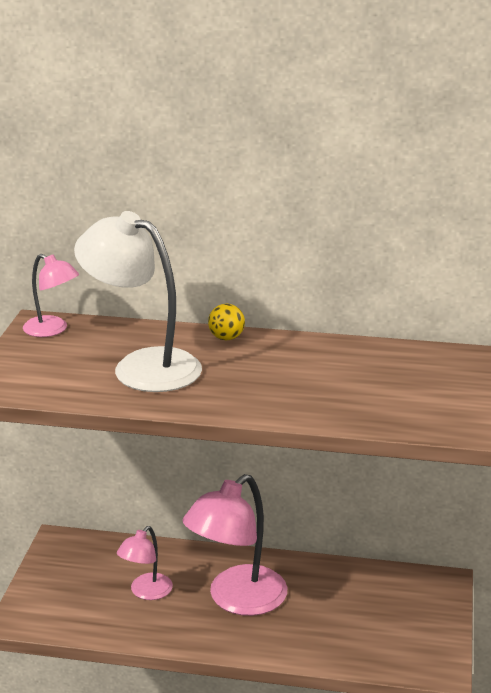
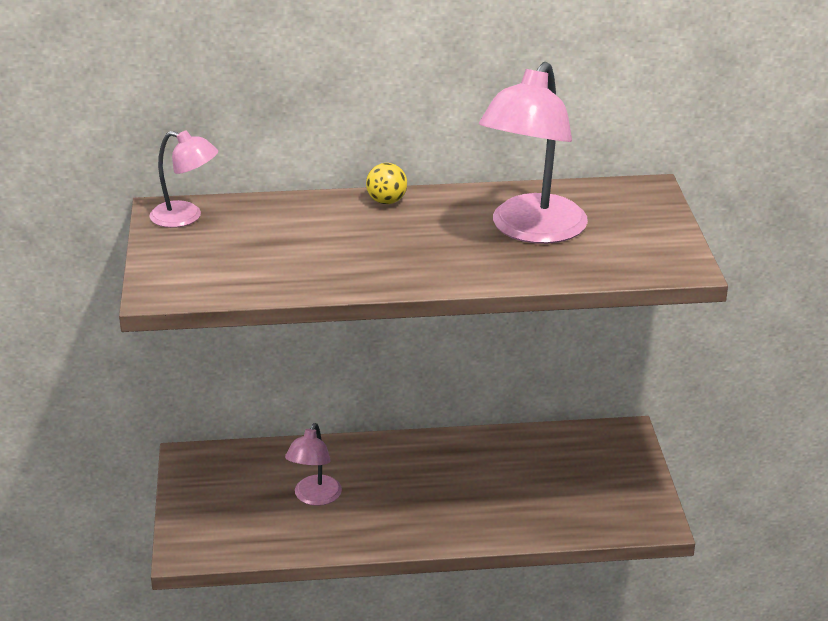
camera: 15 degrees left, 5 degrees up
(142, 366) = (312, 245): white lamp -> none
(237, 600) = (417, 489): pink lamp -> pink lamp (531, 230)

